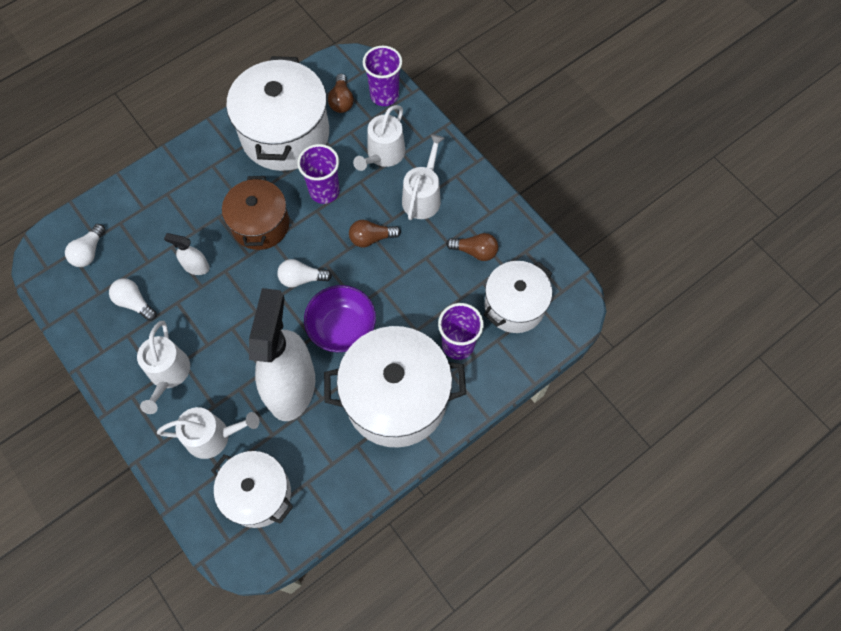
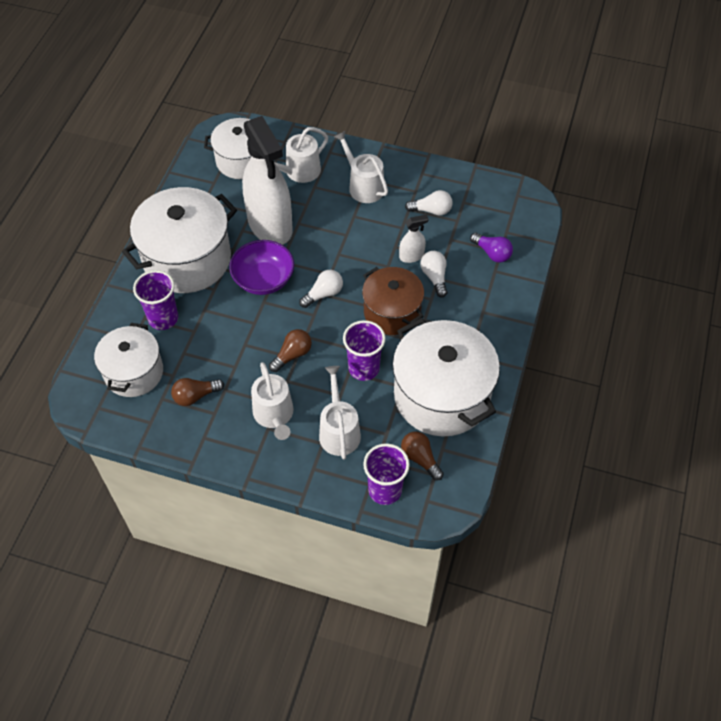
camera: 145 degrees right, 10 degrees down
(89, 252) = (499, 221): white light bulb -> white light bulb (434, 277)
(128, 225) = (492, 253): none -> purple light bulb

